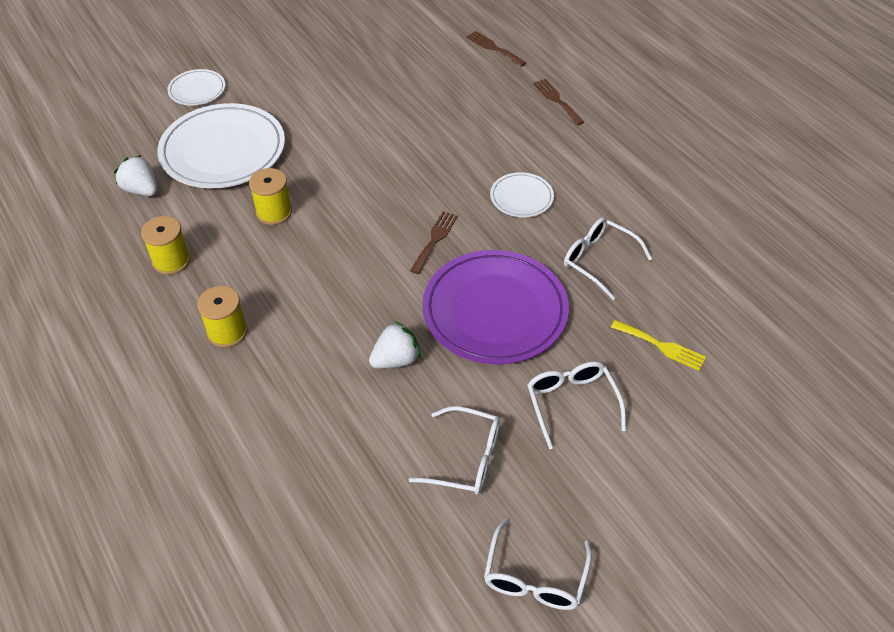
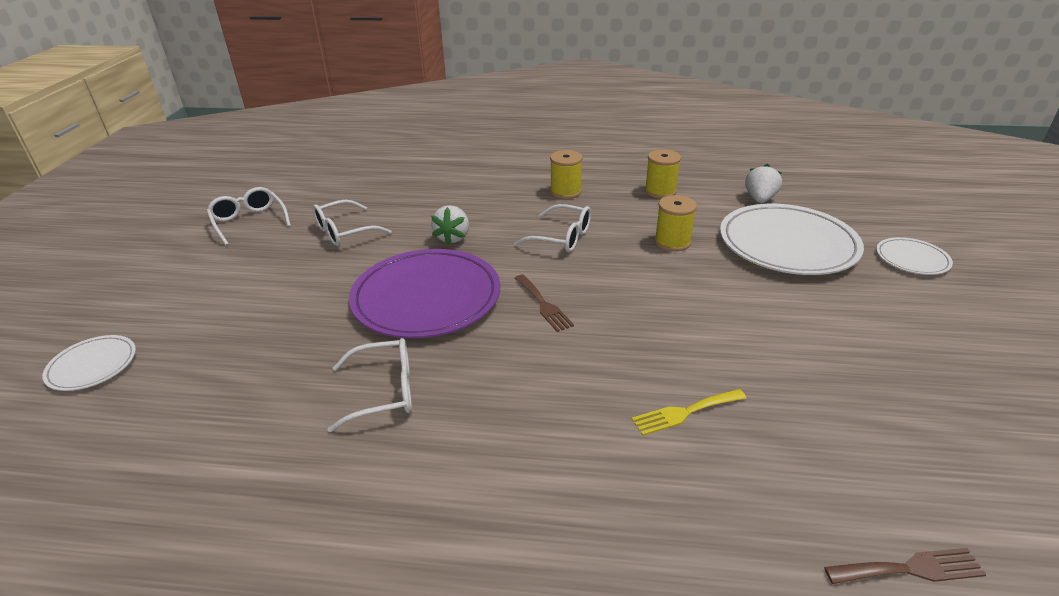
camera: 130 degrees right, 15 degrees down
(141, 190) = (759, 199): white strawberry -> white strawberry turned 60 degrees counterclockwise
(521, 197) = (533, 390): white plate -> white plate (92, 365)
(556, 100) = (693, 556): brown fork -> none
(571, 403) = (301, 289): white glasses -> white glasses (562, 238)
(661, 346) = (254, 367): yellow fork -> yellow fork (684, 412)

